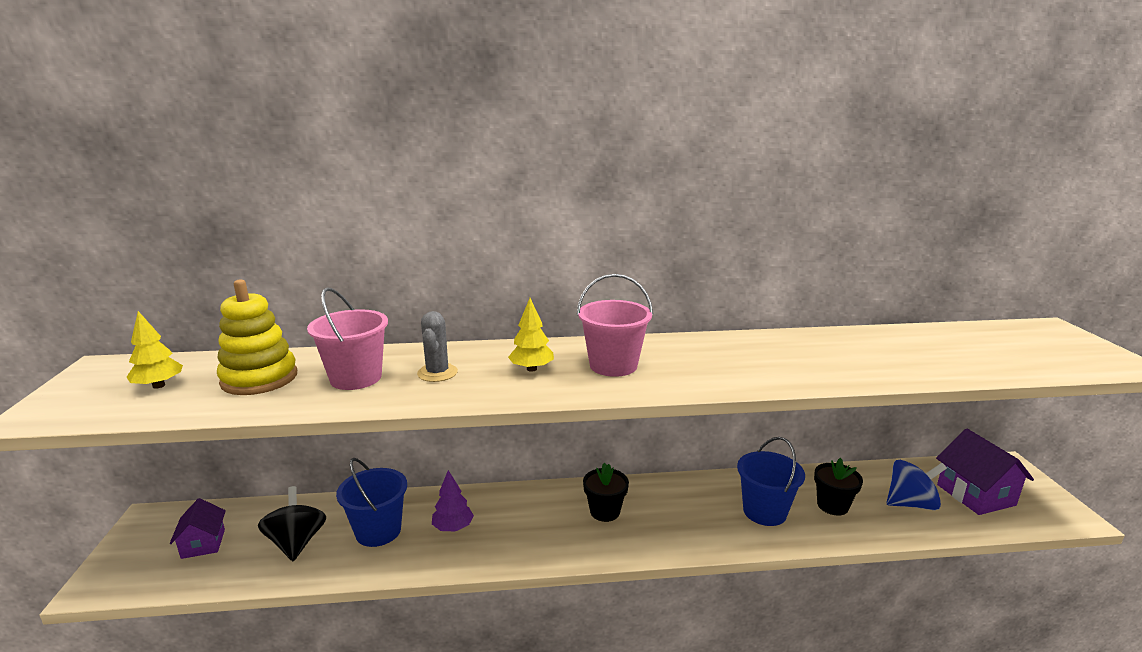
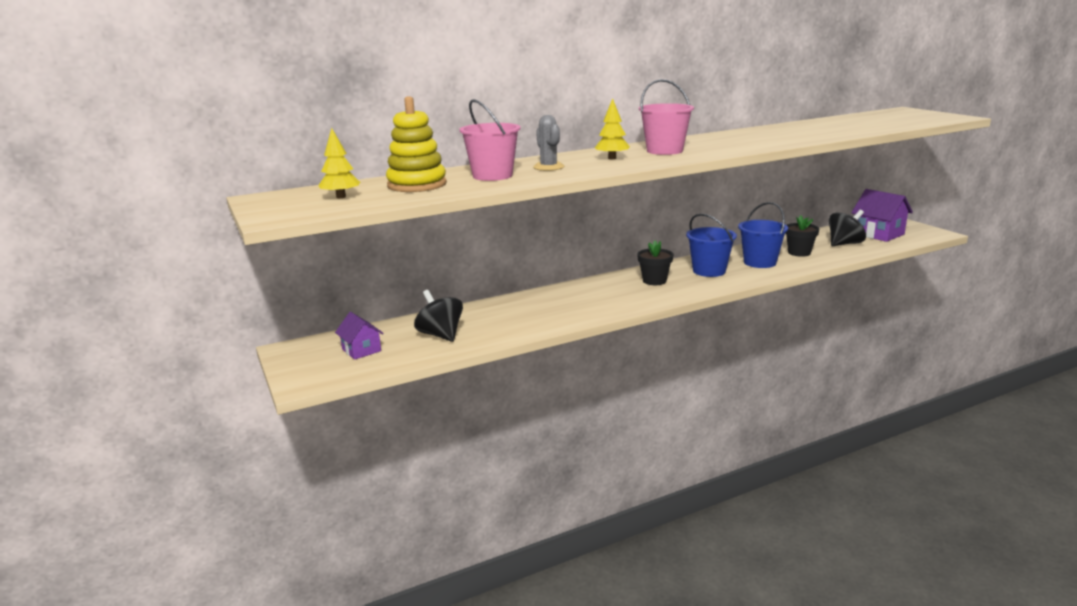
camera: 20 degrees left, 0 degrees up
(378, 531) = (498, 318): blue bucket -> blue bucket (709, 271)
(453, 527) = (554, 307): purple tree -> none
(910, 504) = (844, 244): blue spinning top -> black spinning top

